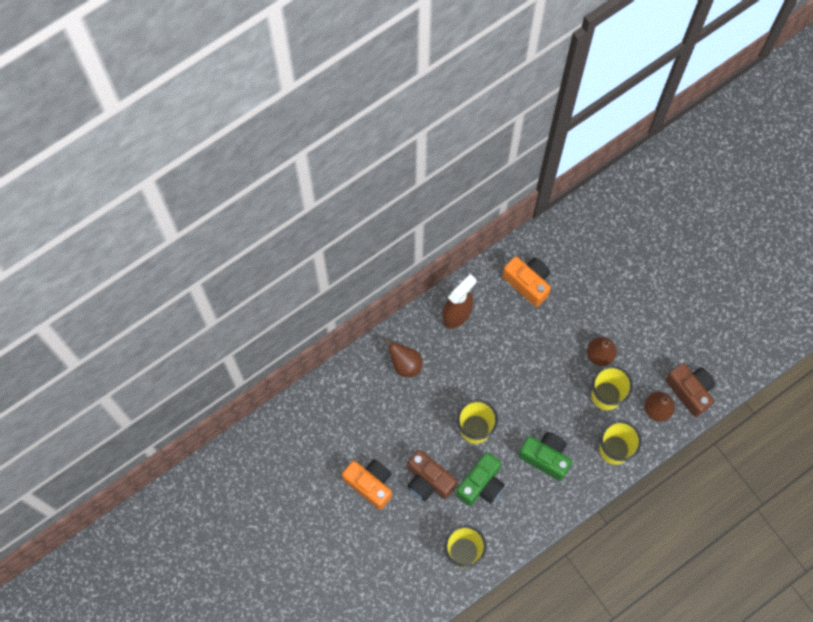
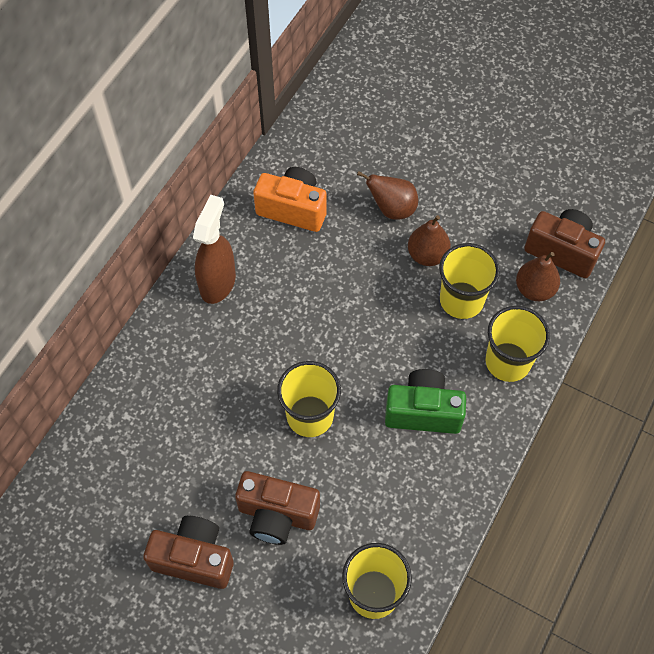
camera: 25 degrees left, 10 degrees down
(370, 484) = (194, 558): orange camera -> brown camera
(405, 364) = (175, 373): brown pear -> brown pear (392, 209)
(481, 484) = (353, 487): green camera -> none

